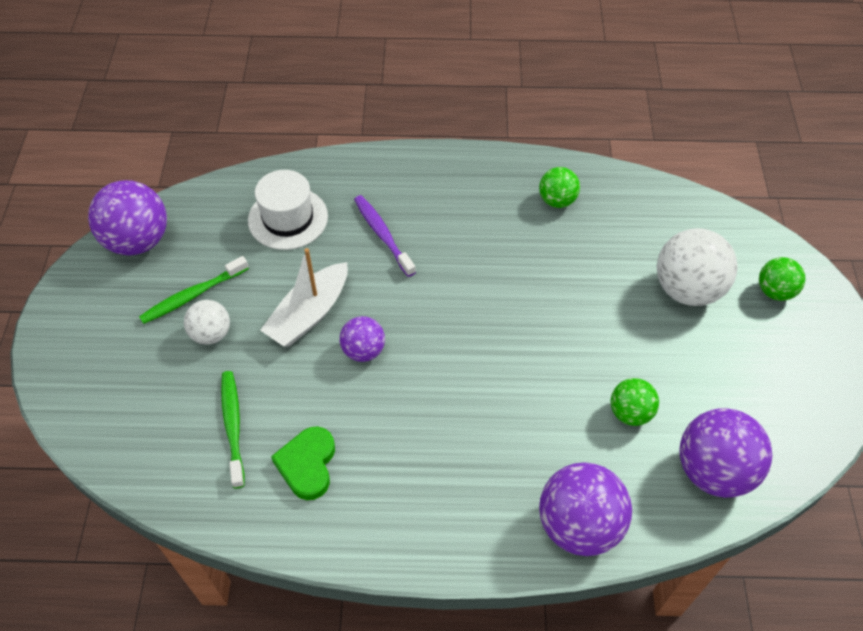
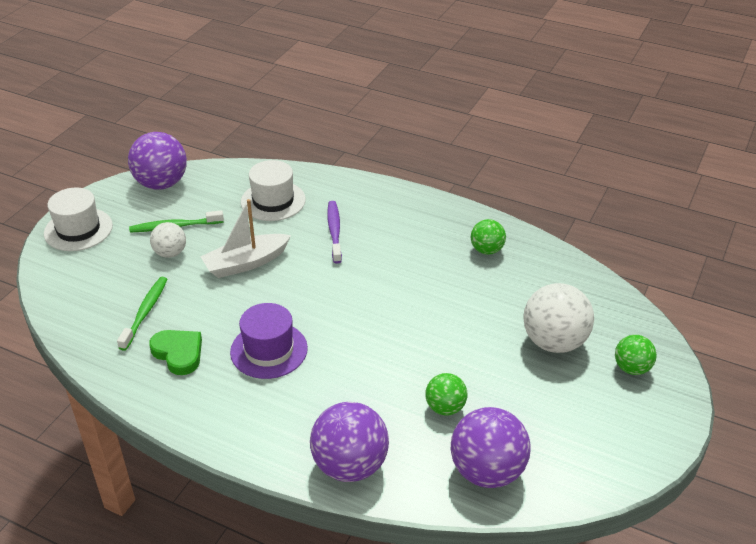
camera: 25 degrees right, 15 degrees down
(74, 343) = (78, 229): none -> white hat
(307, 465) = (178, 353): green heart -> green heart turned 105 degrees clockwise
(363, 350) = (268, 298): purple ball -> none
(406, 418) = (269, 350): none -> purple hat

